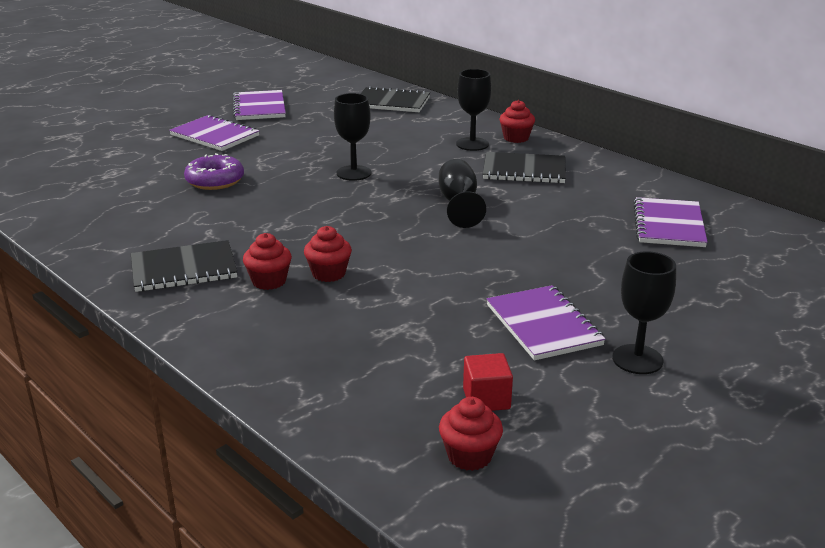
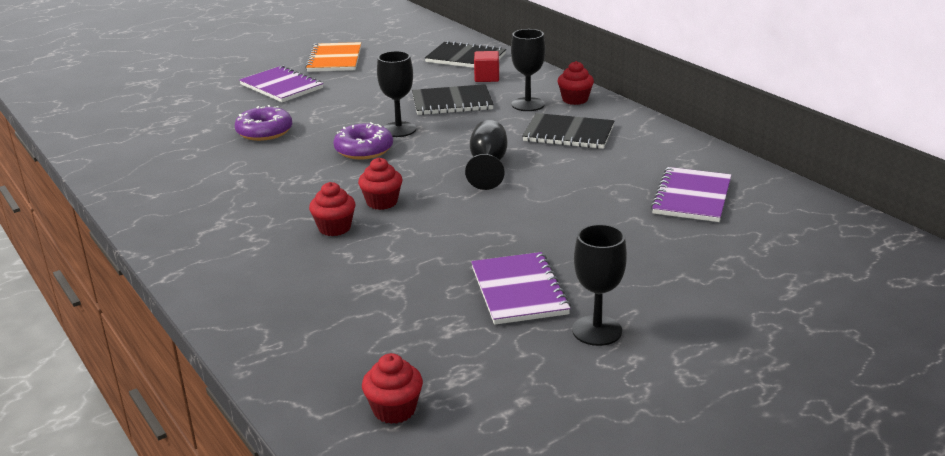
camera: 10 degrees right, 0 degrees up
(184, 269) = (203, 216): black notebook -> black notebook (452, 102)
(259, 107) = (334, 59): purple notebook -> orange notebook
(269, 281) = (276, 232): red cupcake -> red cupcake (382, 202)
(326, 194) = (364, 150): none -> purple donut
(486, 399) = (433, 358): red cube -> red cube (487, 77)

